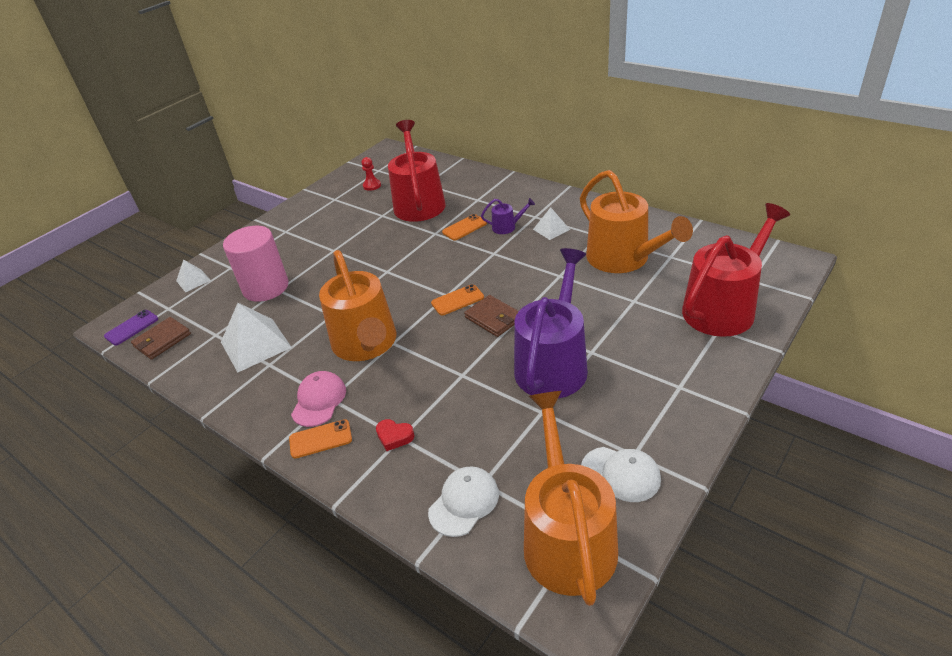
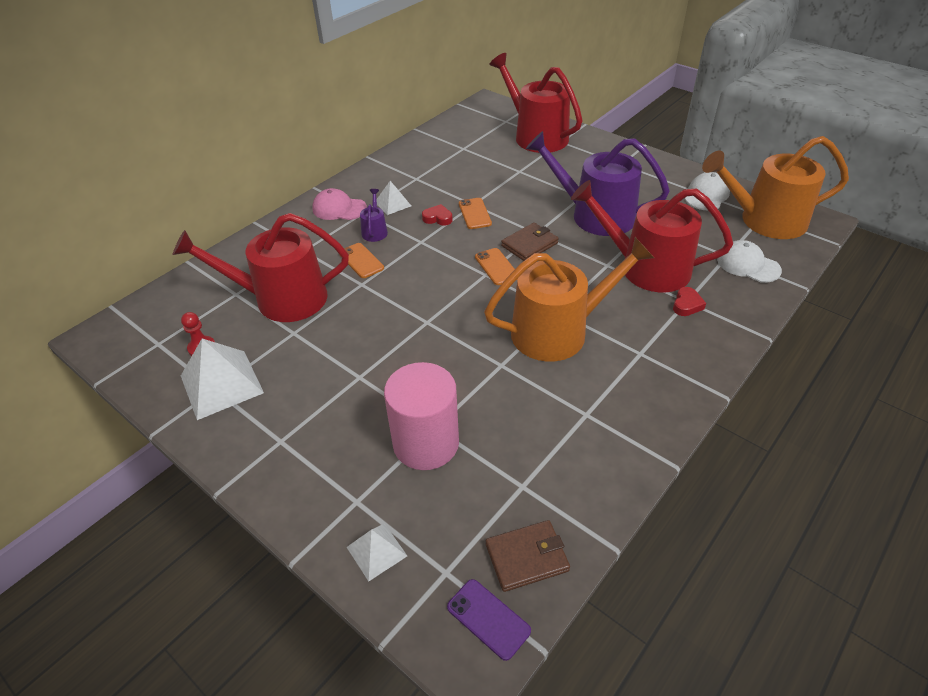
camera: 90 degrees left, 5 degrees up
(162, 340) = (526, 557): brown wallet -> brown wallet turned 60 degrees counterclockwise
(255, 344) = (548, 434): white pyramid -> white pyramid (221, 384)
(319, 400) = (644, 362): pink cap -> pink cap (339, 208)
(320, 439) = (696, 355): orange phone -> orange phone (474, 214)
(457, 405) = (646, 268): none -> red watering can
(531, 257) = (438, 218): none -> red heart
(623, 259) = (458, 170): orange watering can -> none

